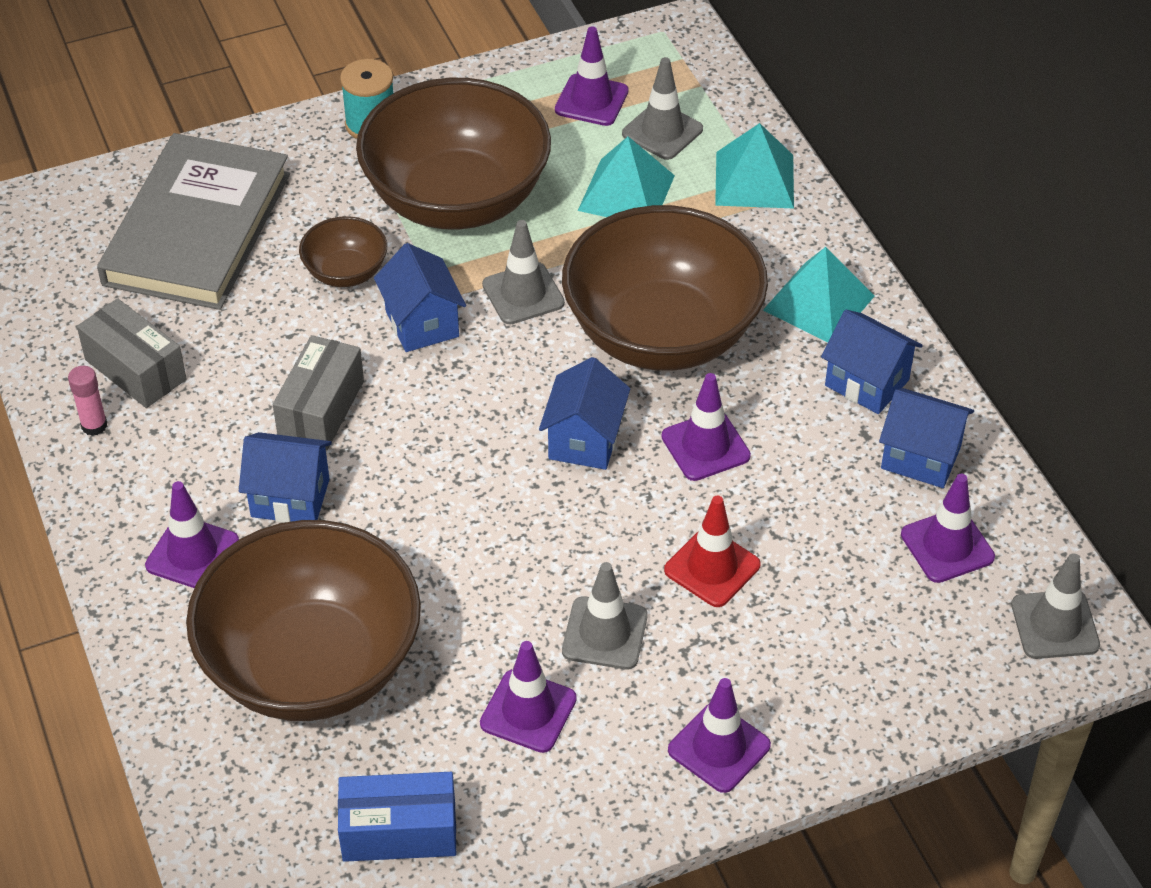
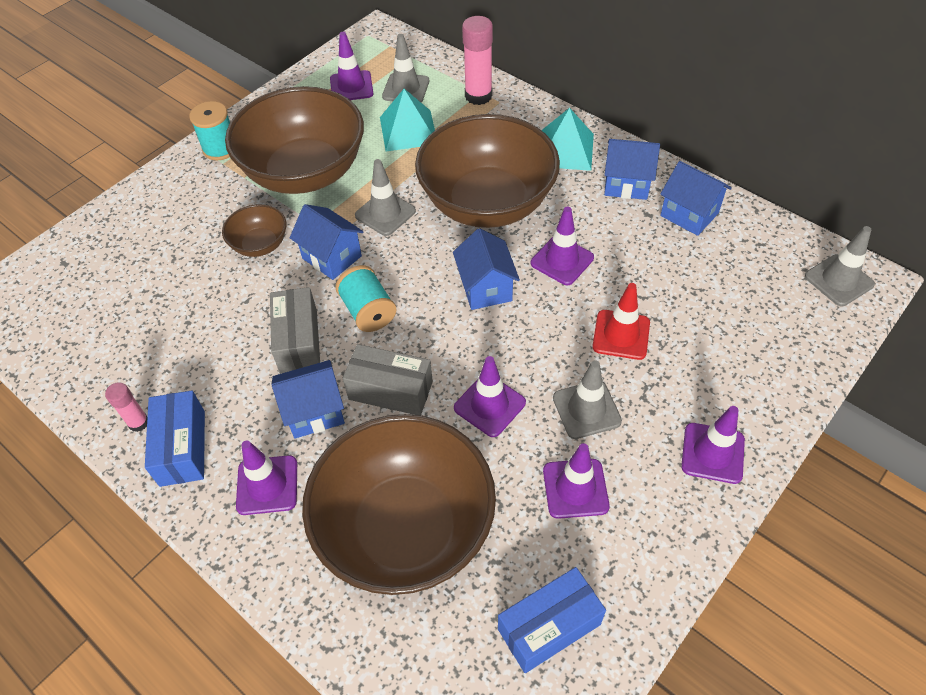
camera: 25 degrees left, 5 degrees up
(126, 474) = (182, 448): none -> blue box
(135, 369) = (148, 369): grey box -> grey box (390, 390)
(197, 229) = (139, 256): grey book -> none
(423, 408) = (368, 311): none -> turquoise spool
(754, 180) = (478, 96): turquoise pyramid -> pink glue stick
(921, 457) = (689, 214): blue house -> blue house turned 45 degrees clockwise
(947, 546) = (744, 260): purple traffic cone -> purple traffic cone (489, 405)

